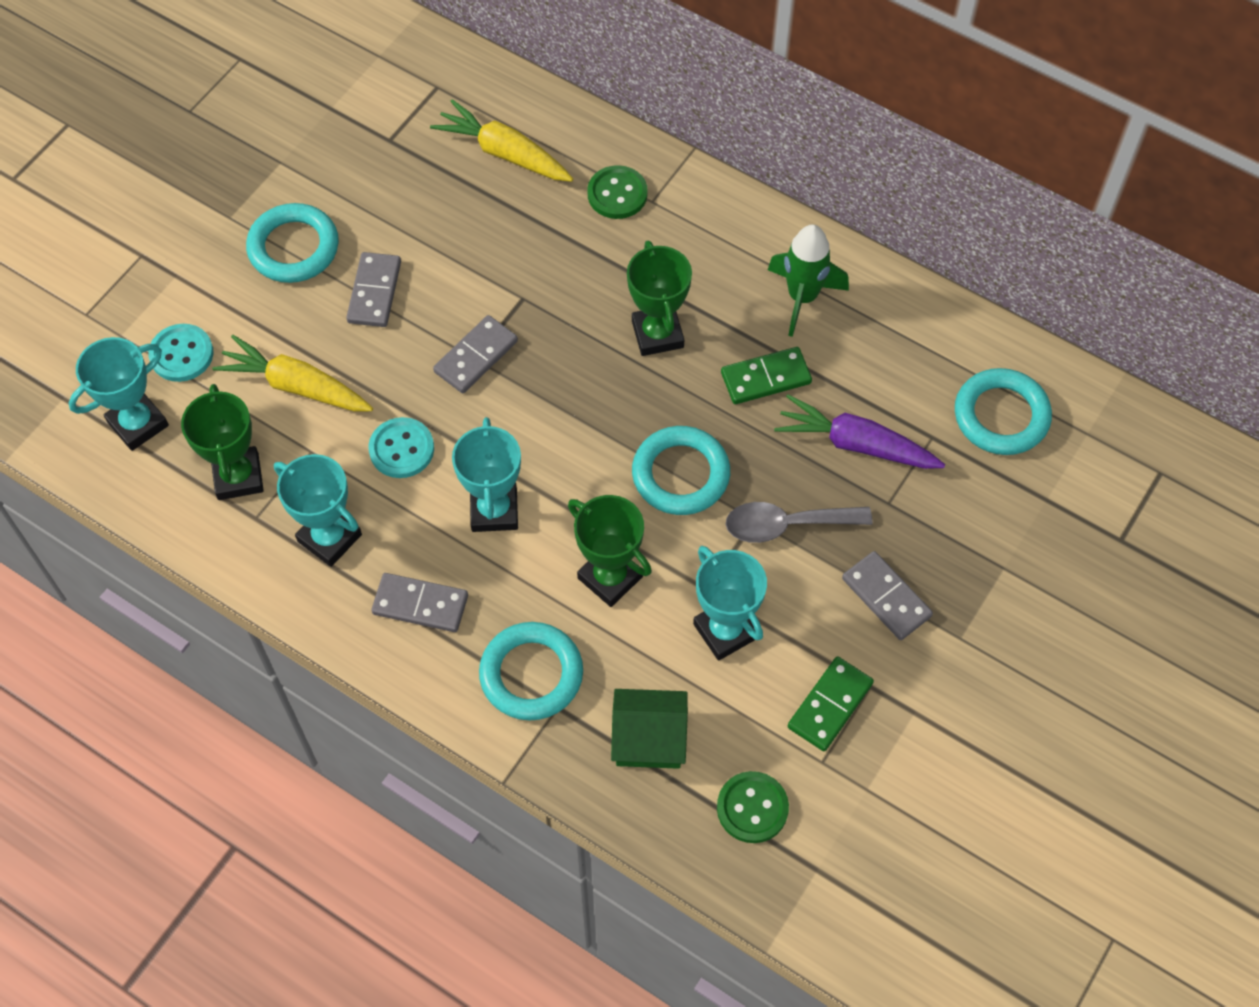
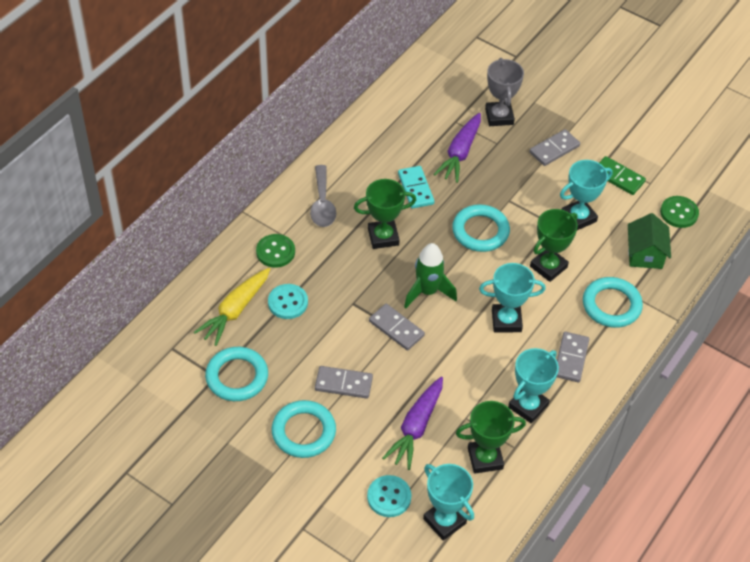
camera: 90 degrees left, 10 degrees down
(295, 385) = (416, 427): yellow carrot -> purple carrot
(401, 449) = (464, 368): turquoise button -> turquoise button (288, 302)
(766, 378) = (416, 189): green domino -> turquoise domino
(786, 525) = (512, 187): grey spoon -> grey spoon (322, 204)
(802, 297) = (360, 168): green rocket -> green rocket (427, 292)
(955, 507) = (499, 116): none -> grey trophy
(1001, 416) = (442, 92): turquoise ring -> turquoise ring (237, 377)

